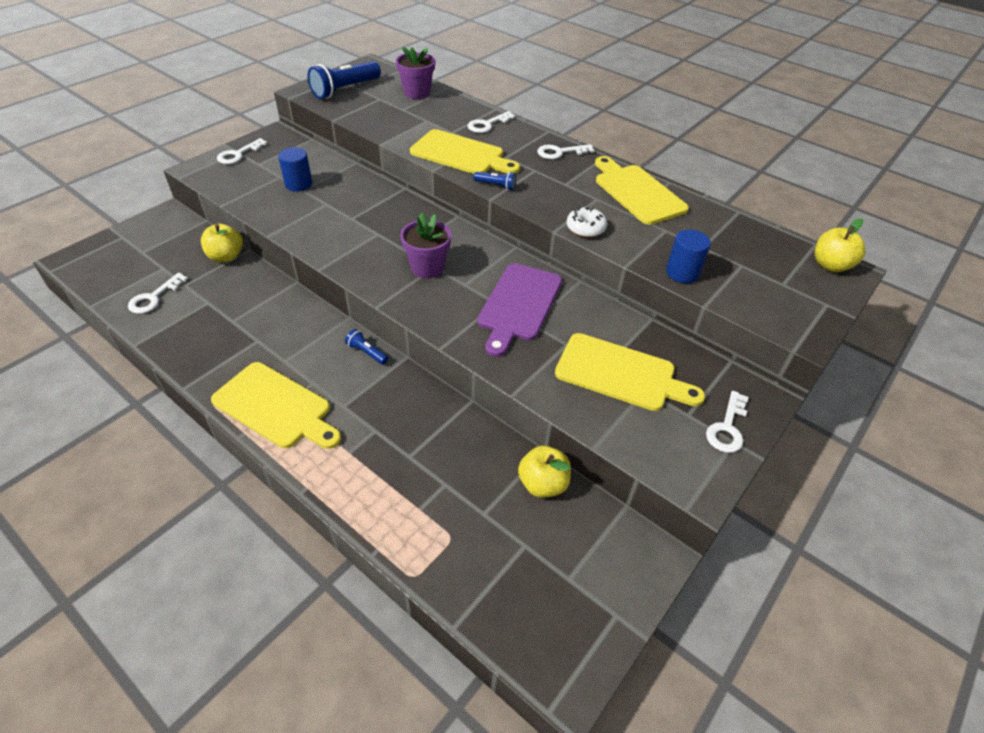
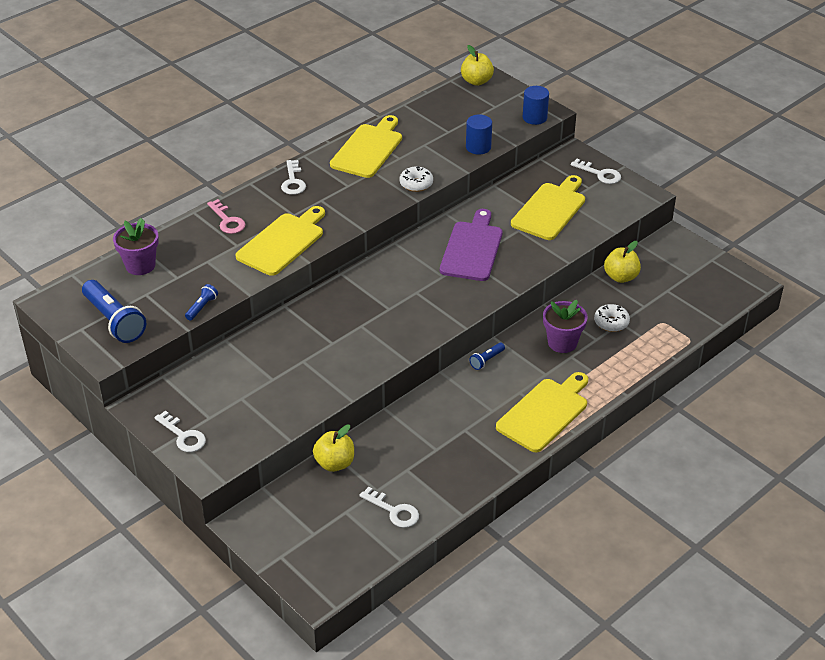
camera: 80 degrees left, 5 degrees down
(298, 184) = (261, 382): blue cylinder -> blue cylinder (534, 118)
(427, 268) = (417, 296): purple flower pot -> purple flower pot (562, 343)
(443, 473) = (611, 322): none -> white donut
(487, 124) = (227, 221): white key -> pink key
(496, 185) = (343, 225): blue flashlight -> blue flashlight (202, 307)
(519, 305) = (472, 249): purple cutting board -> purple cutting board turned 105 degrees counterclockwise
(637, 192) = (368, 149): yellow cutting board -> yellow cutting board turned 135 degrees clockwise

